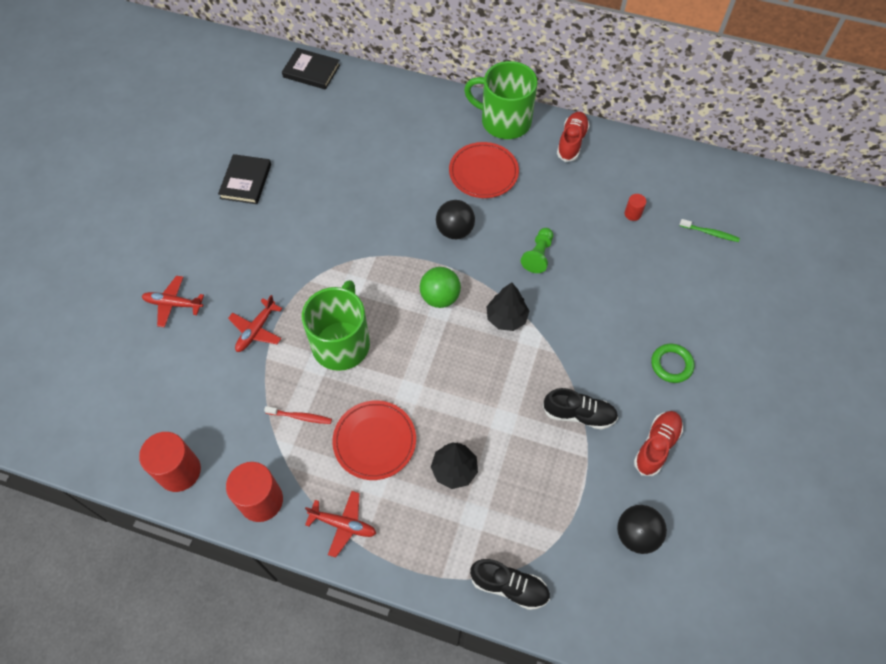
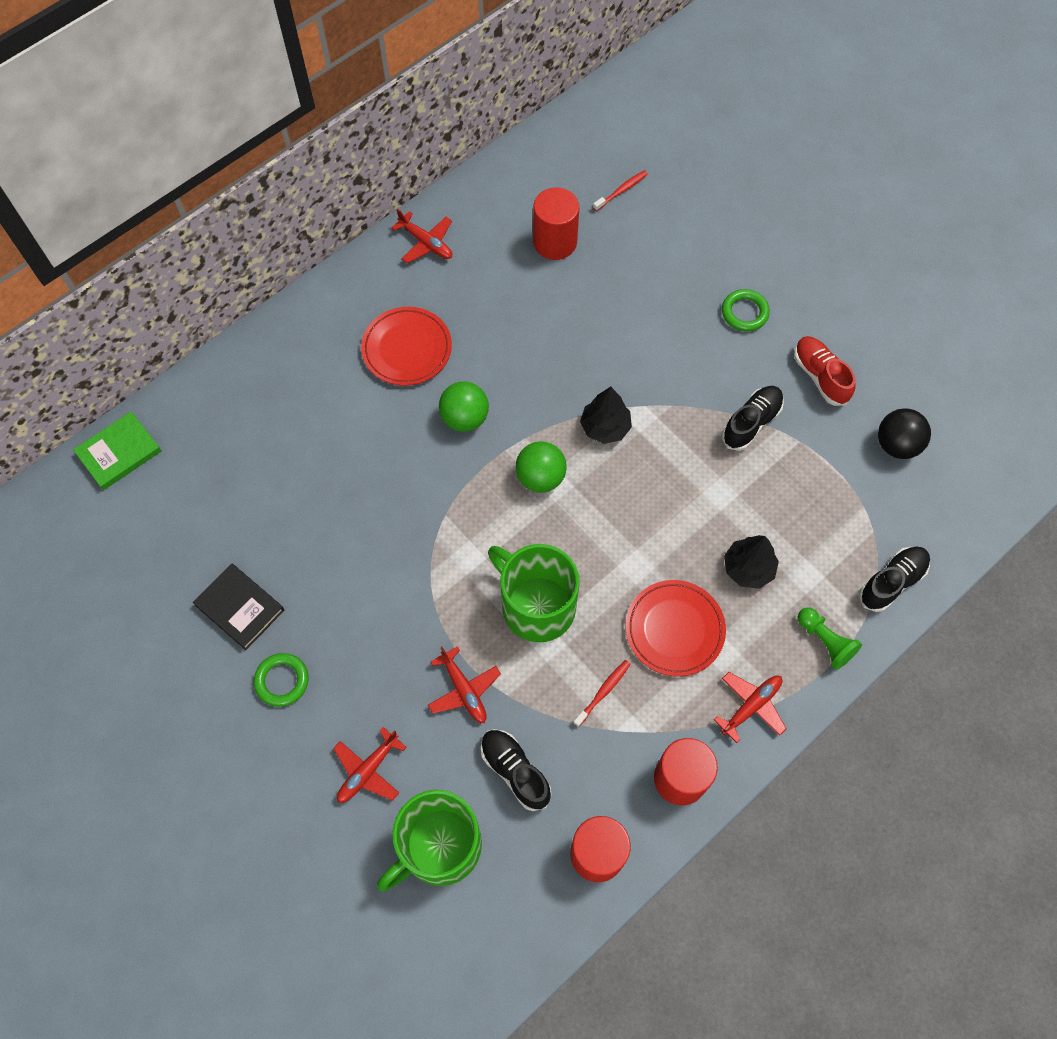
camera: 60 degrees left, 5 degrees up
(209, 227) = (282, 681): none -> green ring
(214, 390) = (515, 771): none -> black shoe
(311, 71) = (119, 452): black book -> green book
(455, 230) = (465, 418): black ball -> green ball
(504, 121) = (350, 290): green mug -> green mug (439, 847)
(538, 255) = (548, 356): green pawn -> green pawn (825, 641)
(571, 142) = (426, 243): red shoe -> red plane
(632, 214) = (555, 242): red cylinder -> red cylinder, size x2.14
(710, 233) = (621, 191): green toothbrush -> red toothbrush

